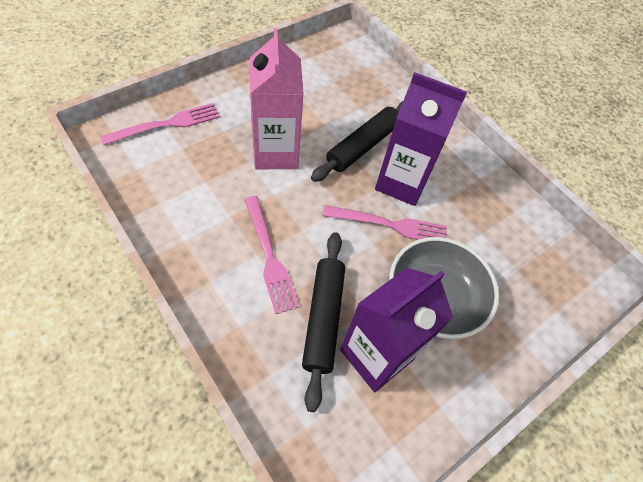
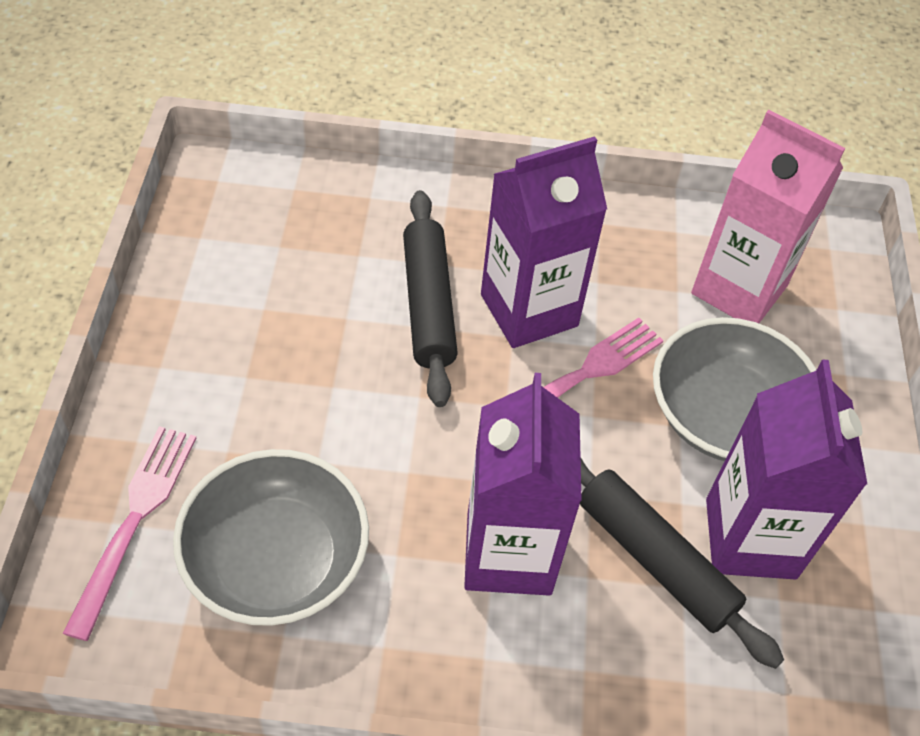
camera: 45 degrees left, 5 degrees down
(190, 178) = (276, 560): none -> grey bowl
(270, 257) = (508, 553): pink fork -> purple carton
(276, 152) = (337, 415): pink carton -> pink carton (739, 290)

